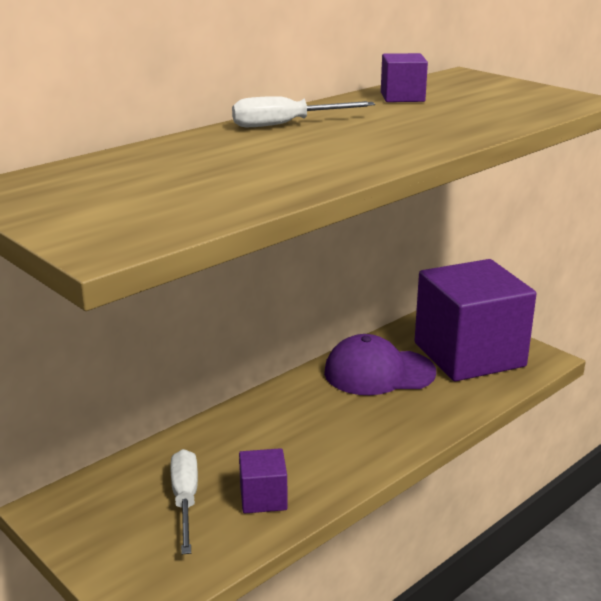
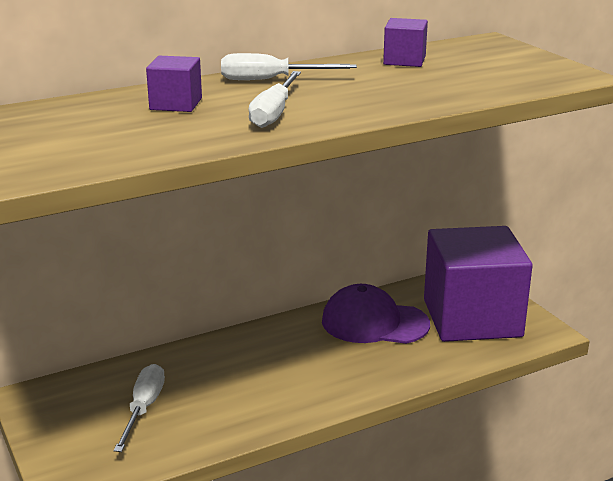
camera: 15 degrees right, 0 degrees up
(263, 498) = (210, 417): purple cube -> purple cube (176, 104)
(323, 156) = (274, 113): none -> white screwdriver

